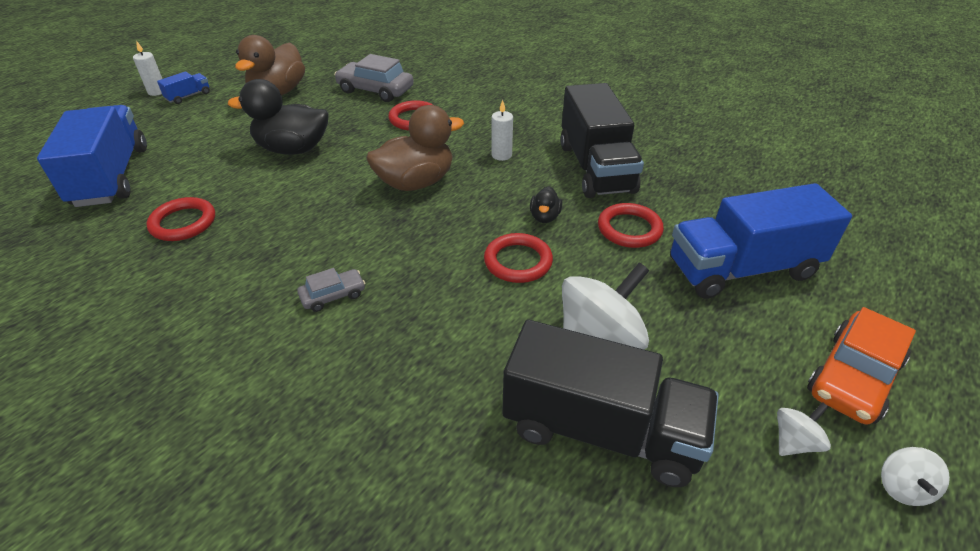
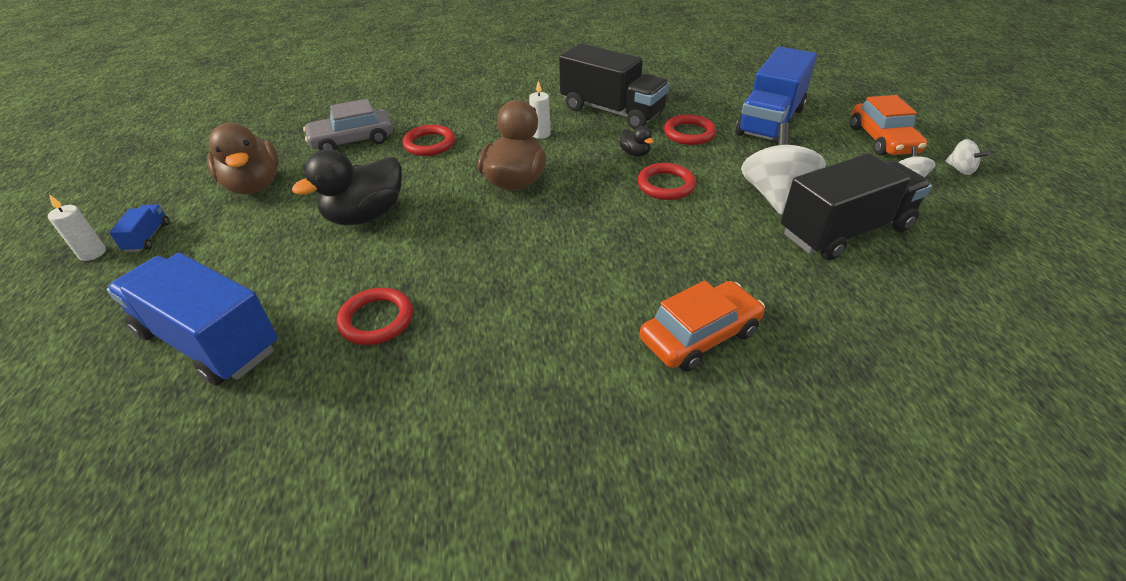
camera: 45 degrees left, 0 degrees up
(309, 400) = (699, 335): none -> orange car
(333, 295) = (597, 277): grey car -> none

